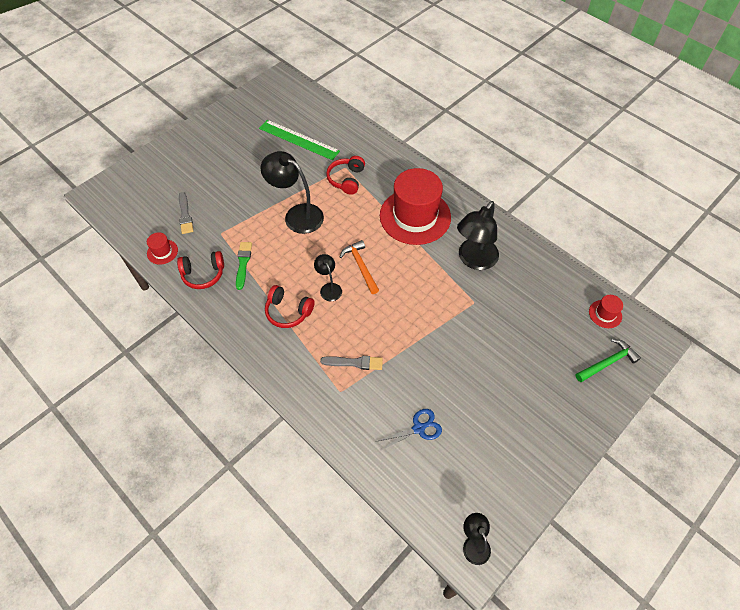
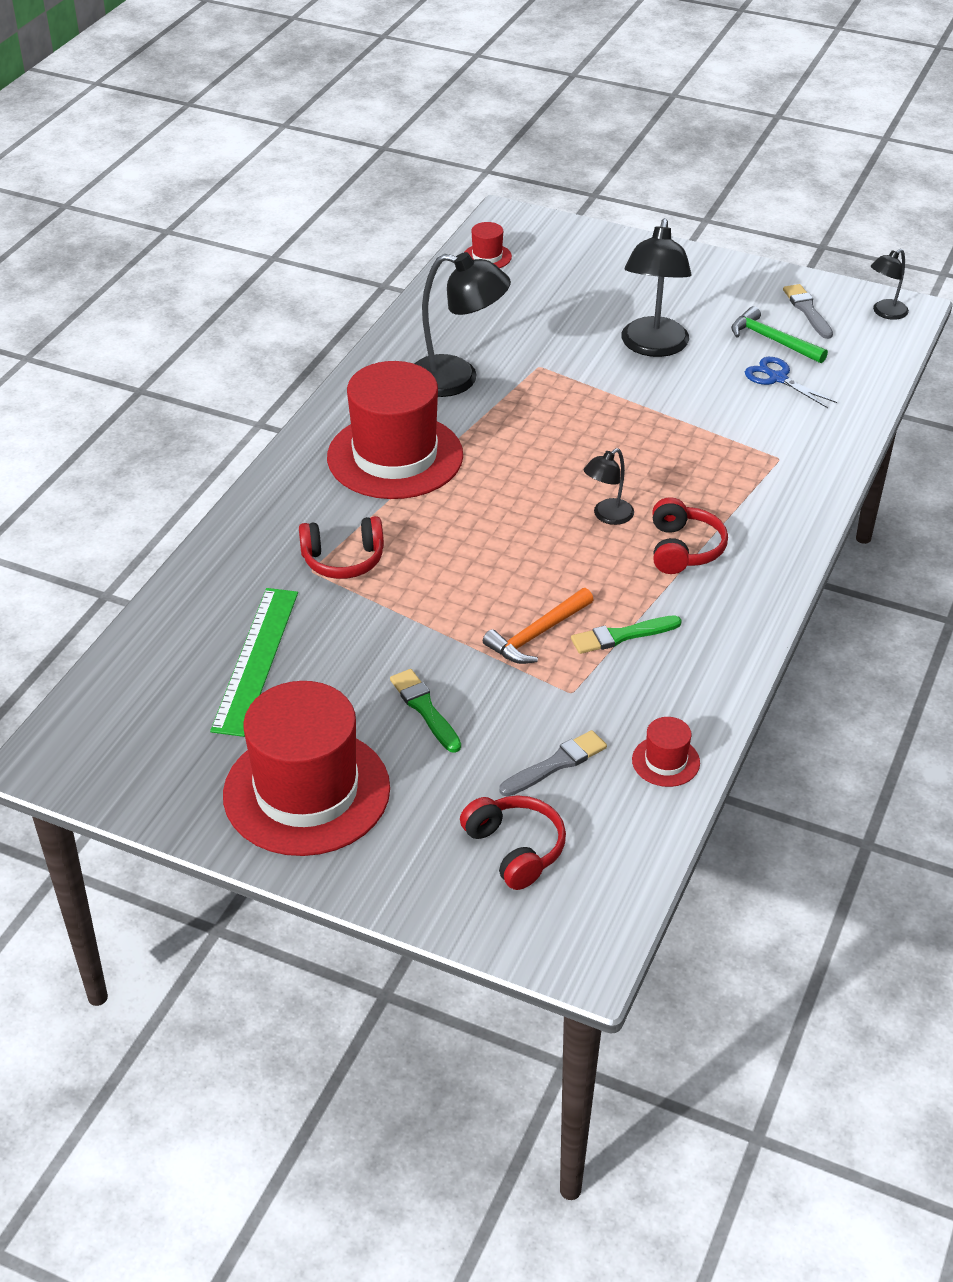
camera: 110 degrees left, 15 degrees down
(203, 274) = (678, 681): red headphones -> red headphones (515, 849)
(220, 139) = (306, 791): none -> red hat
(241, 183) = (425, 709): none -> green brush
(297, 215) = (468, 600): black lamp -> black lamp (653, 347)
(354, 363) = (723, 456): grey brush -> grey brush (807, 310)
(360, 266) = (540, 493): orange hammer -> orange hammer (536, 635)
(608, 362) = (565, 248): green hammer -> green hammer (772, 340)

